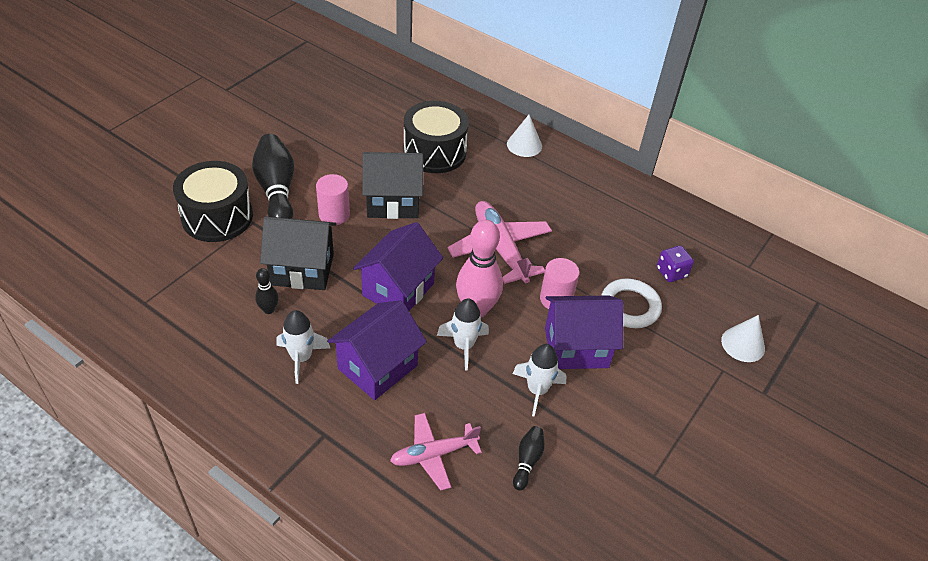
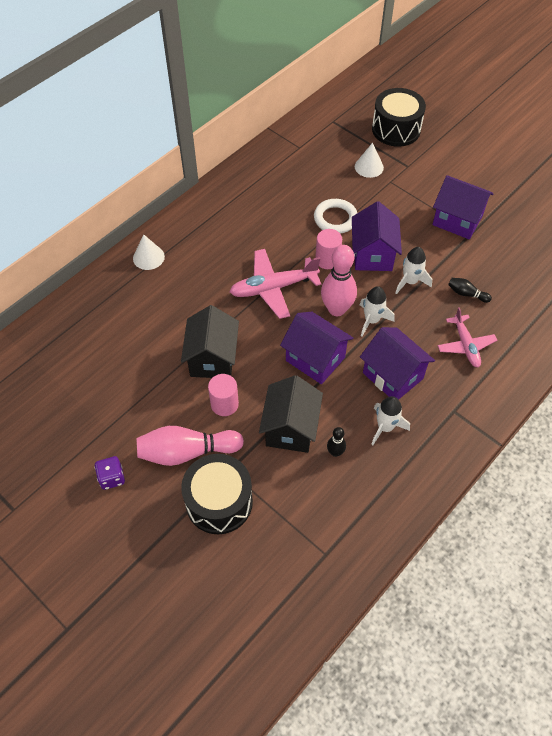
camera: 80 degrees left, 10 degrees up
(276, 190) = (187, 452): black bowling pin -> pink bowling pin
(434, 152) = (149, 323): black drum -> black drum (396, 129)
(671, 272) = (303, 190): purple dice -> purple dice (112, 478)
(671, 456) = (457, 220): none -> purple house

